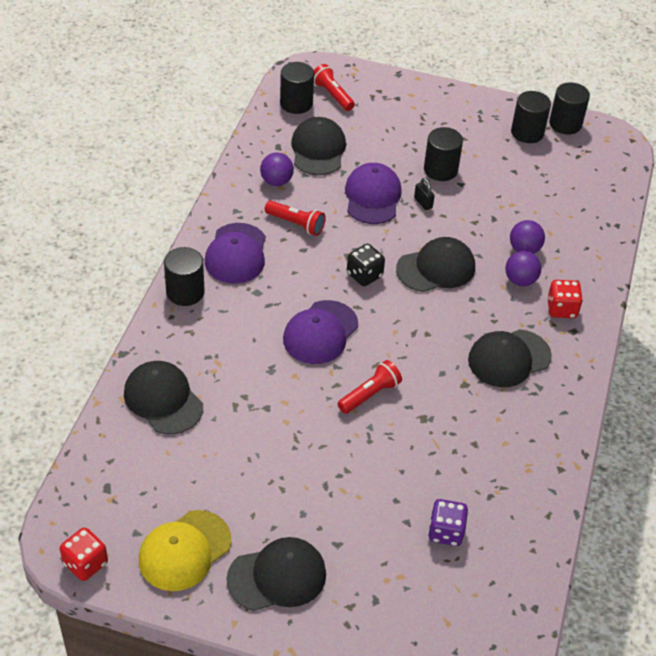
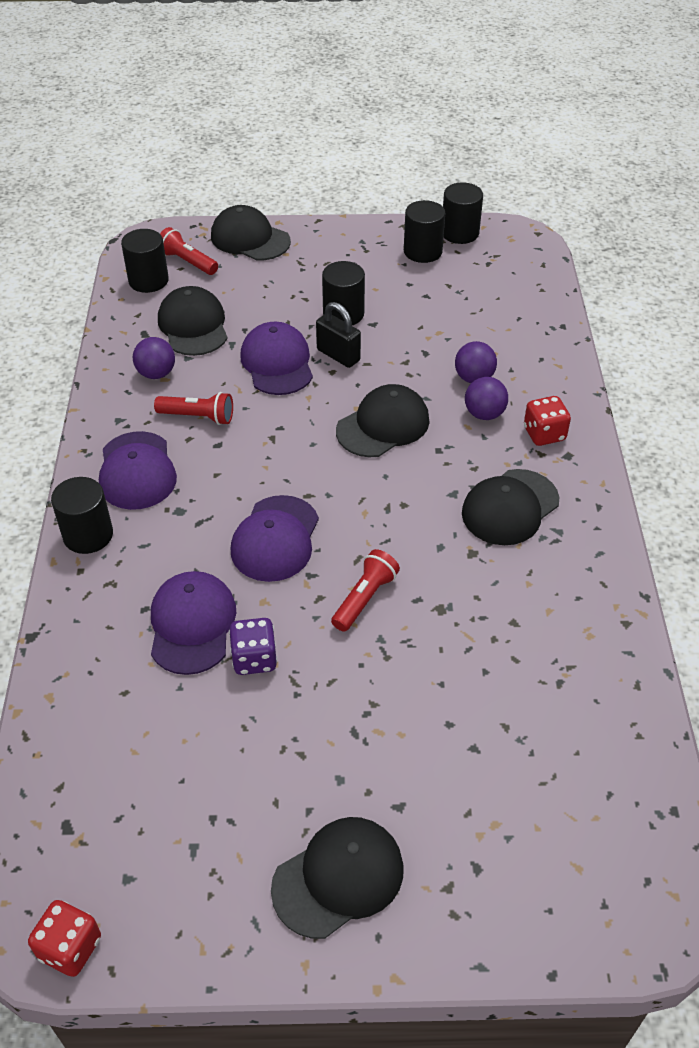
camera: 15 degrees left, 0 degrees up
(163, 399) = (105, 682): black cap -> black cap (250, 239)
(184, 550) = (202, 882): yellow cap -> none
(237, 377) = (192, 624): none -> purple cap
(364, 275) = (302, 455): black dice -> none
(423, 203) = (338, 355): black padlock -> black padlock, size x1.68
(446, 532) = (526, 746): purple dice -> purple dice (254, 658)

